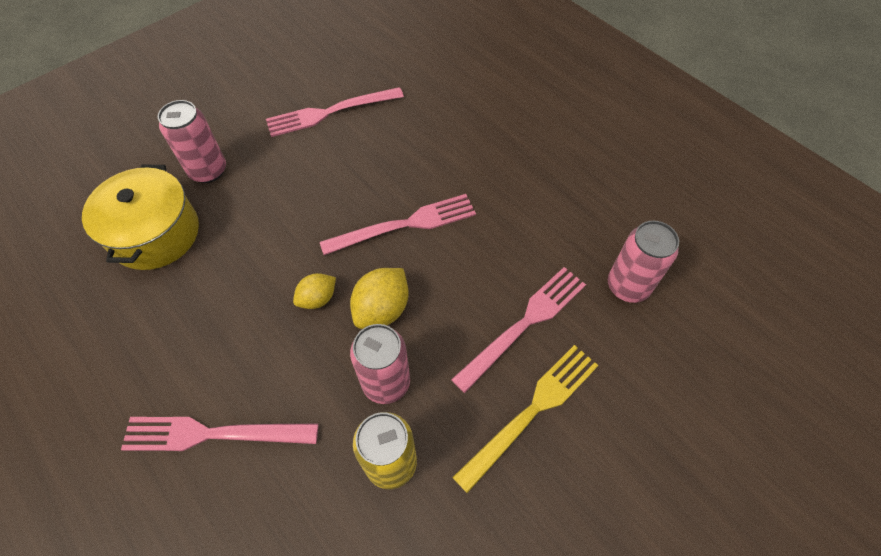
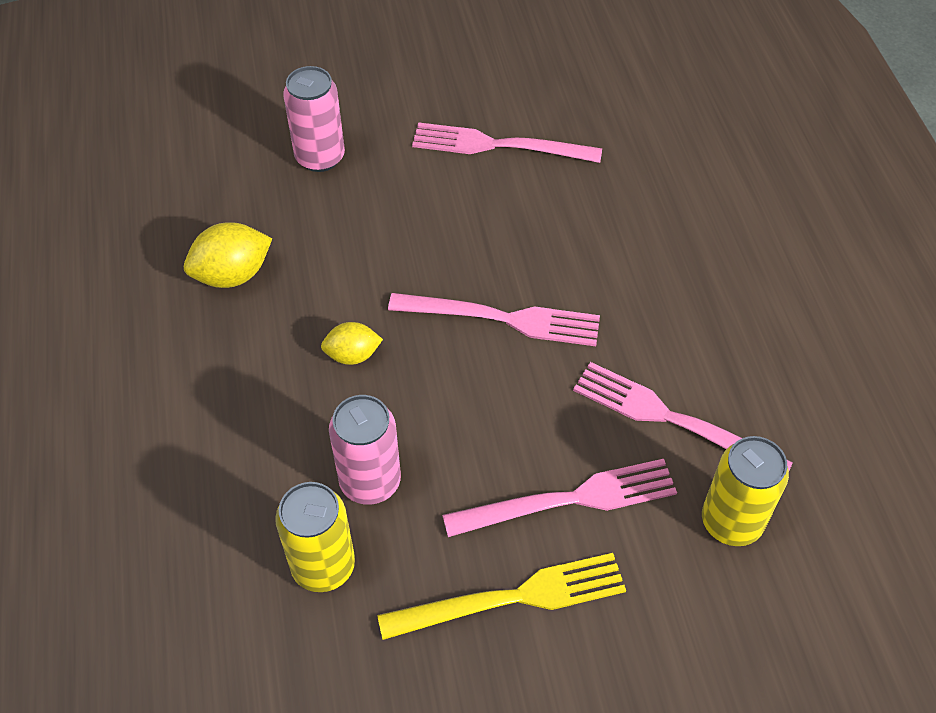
camera: 30 degrees right, 5 degrees down
(155, 234) = (226, 204): yellow pot -> none
(213, 434) = (166, 441): pink fork -> pink fork (671, 419)
(382, 309) = (415, 401): yellow lemon -> yellow lemon (232, 275)
(627, 286) = (731, 522): pink can -> yellow can

